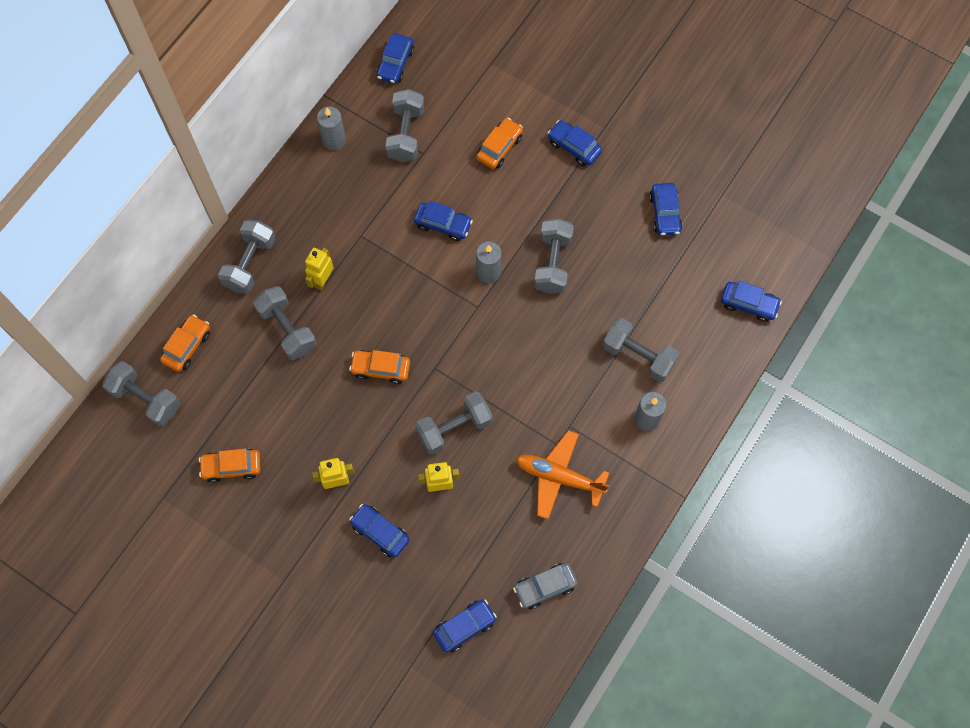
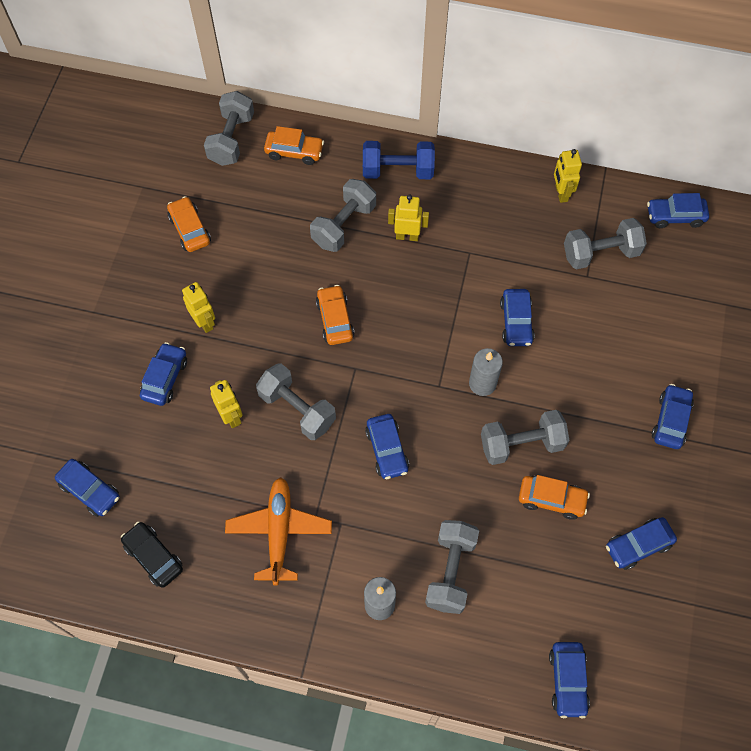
camera: 70 degrees right, 5 degrees down
(250, 263) = (398, 171): grey dumbbell -> blue dumbbell
(334, 140) = (561, 193): grey candle -> yellow robot
(499, 148) = (631, 346): orange car -> orange car (551, 499)
(519, 368) = (387, 450): none -> blue car
(545, 587) = (154, 557): grey car -> black car

